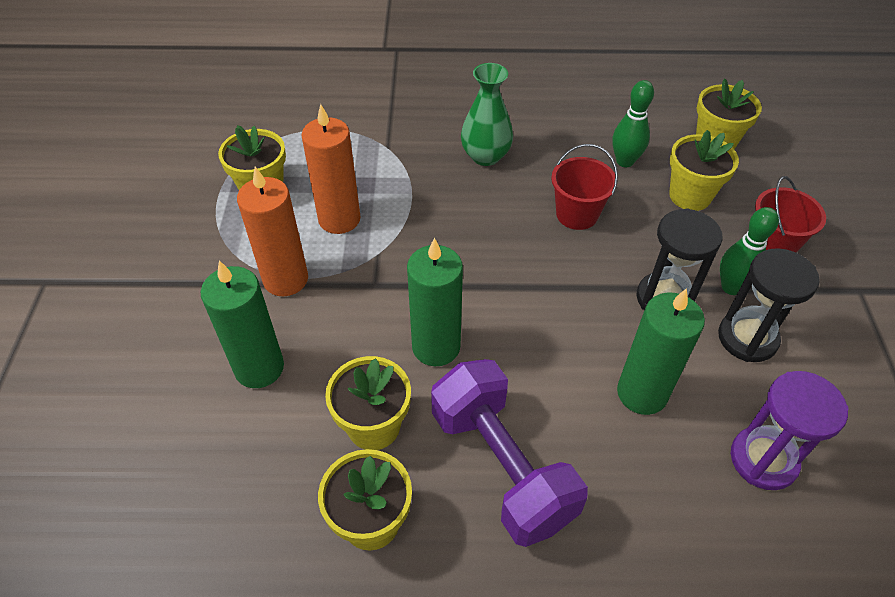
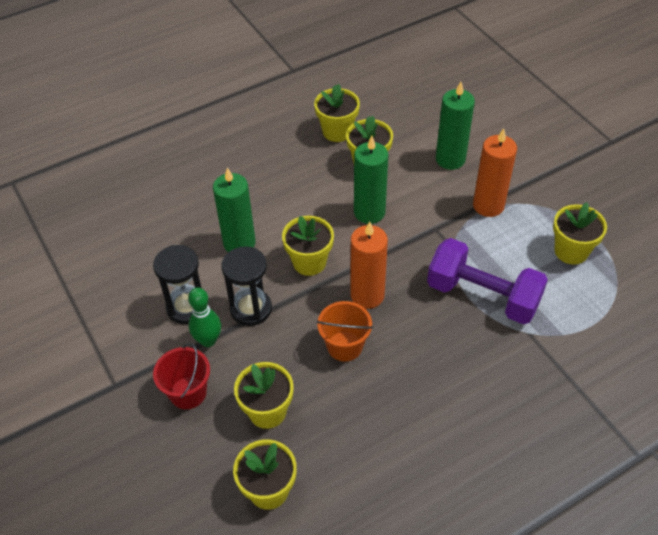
camera: 150 degrees right, 0 degrees up
(339, 219) = (499, 257): orange candle -> orange candle (367, 295)
(485, 156) = (449, 365): green vase -> none
(502, 466) = (293, 176): purple dumbbell -> purple dumbbell (482, 296)
(560, 319) = (309, 262): none -> yellow flower pot
(577, 214) = (344, 346): red bucket -> orange bucket
(625, 161) = (337, 422): green bowling pin -> none
(763, 460) = (160, 240): purple hourglass -> none

